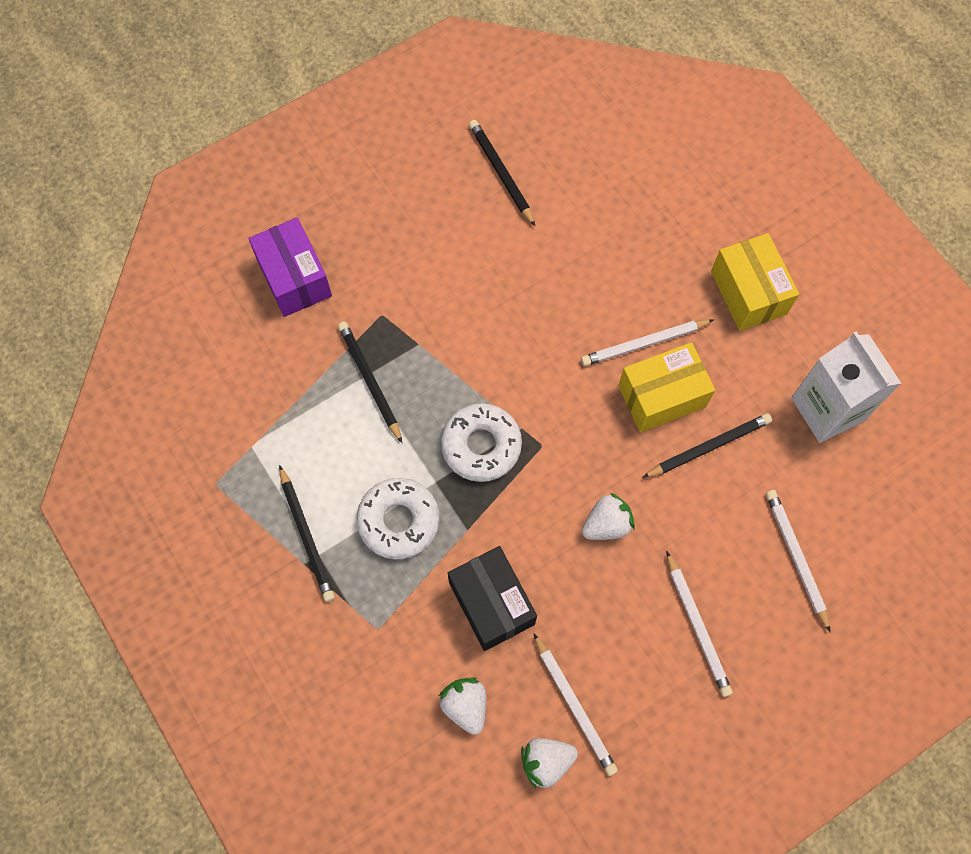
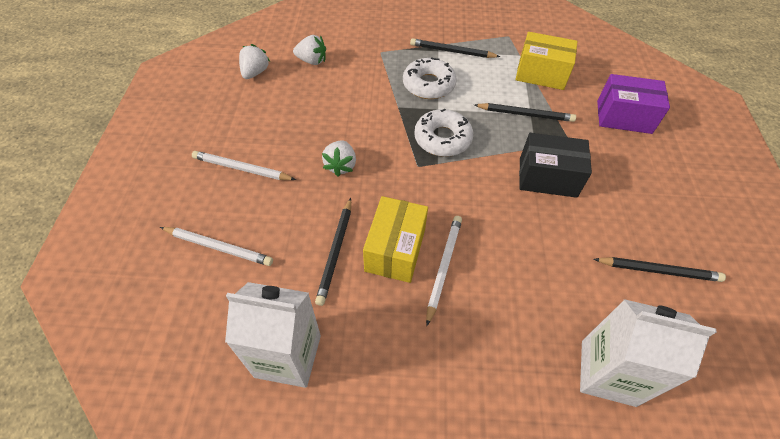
camera: 125 degrees right, 15 degrees down
(491, 603) = (349, 95): black box -> black box (547, 177)
(574, 706) = (266, 96): white pencil -> none
(636, 175) = (608, 372): none -> white carton
(748, 293) = (431, 377): yellow box -> yellow box (541, 74)

